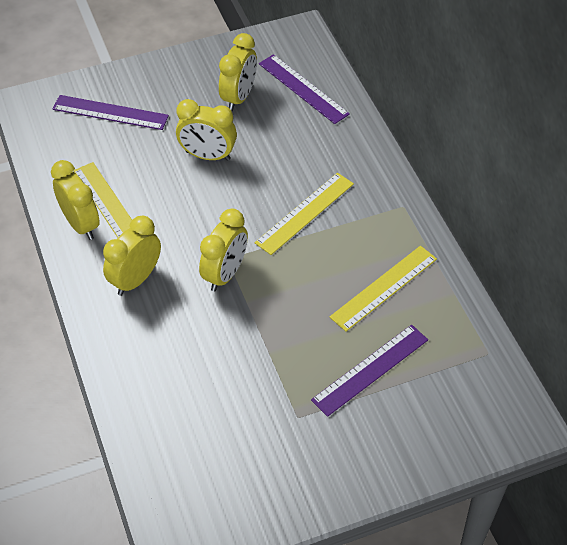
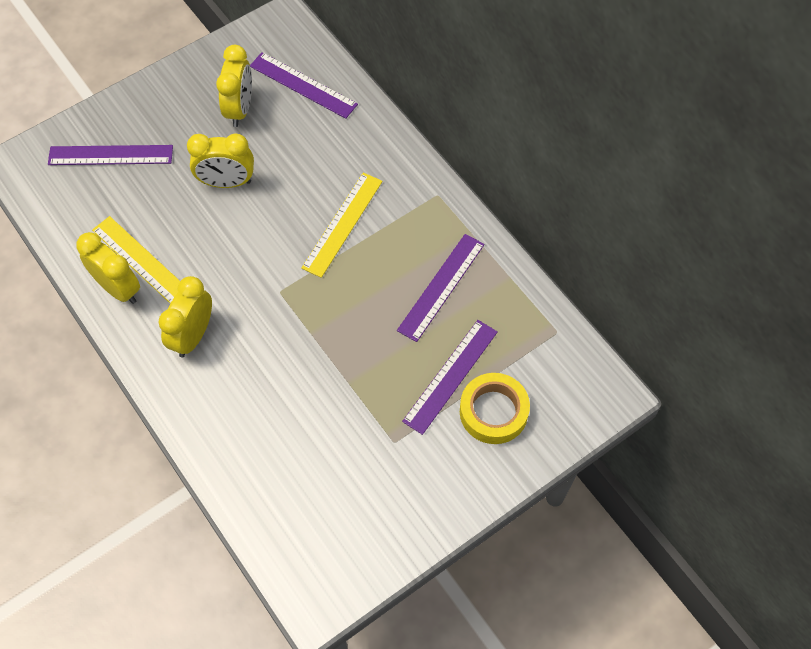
camera: 15 degrees left, 10 degrees up
(225, 274) = (281, 309): yellow clock -> none
(384, 287) = (441, 287): yellow ruler -> purple ruler
(404, 412) = (493, 412): none -> yellow tape

